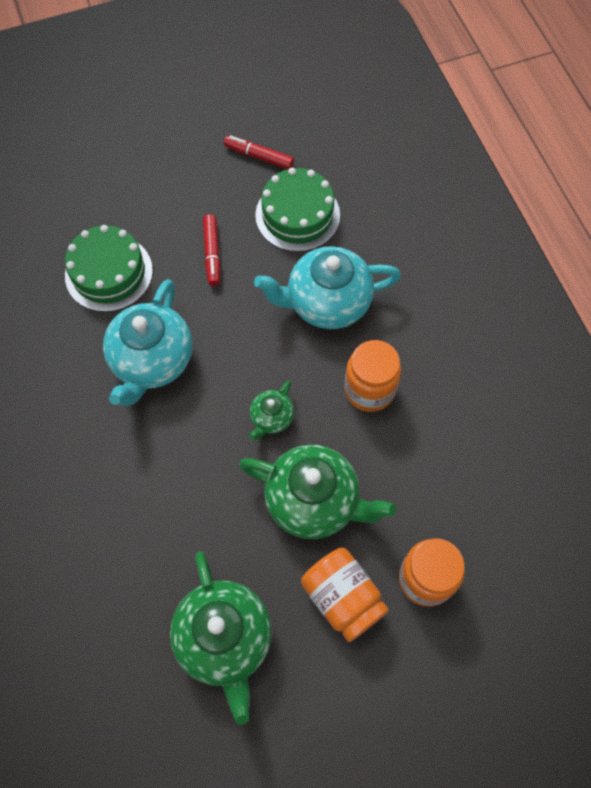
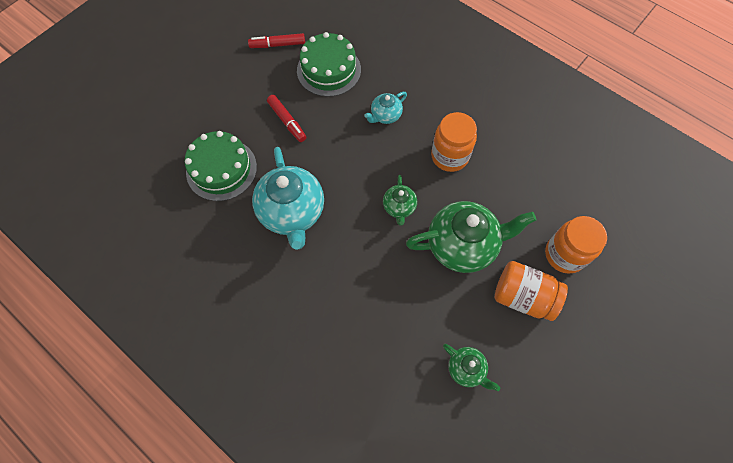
camera: 30 degrees left, 0 degrees up
(224, 639) = (466, 369): green teapot -> green teapot, size x0.50
(327, 302) = (385, 115): turquoise teapot -> turquoise teapot, size x0.50

